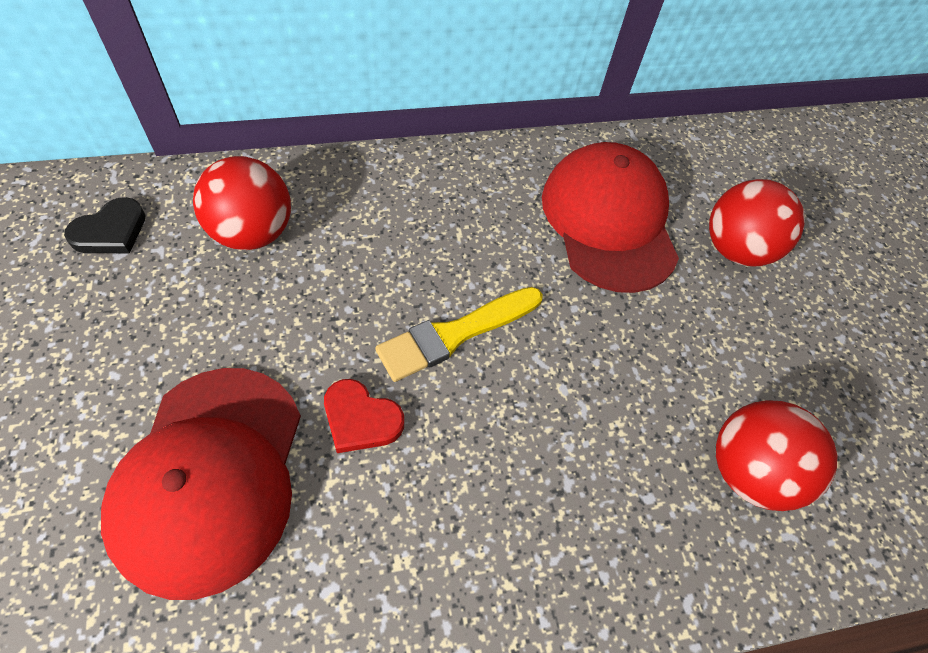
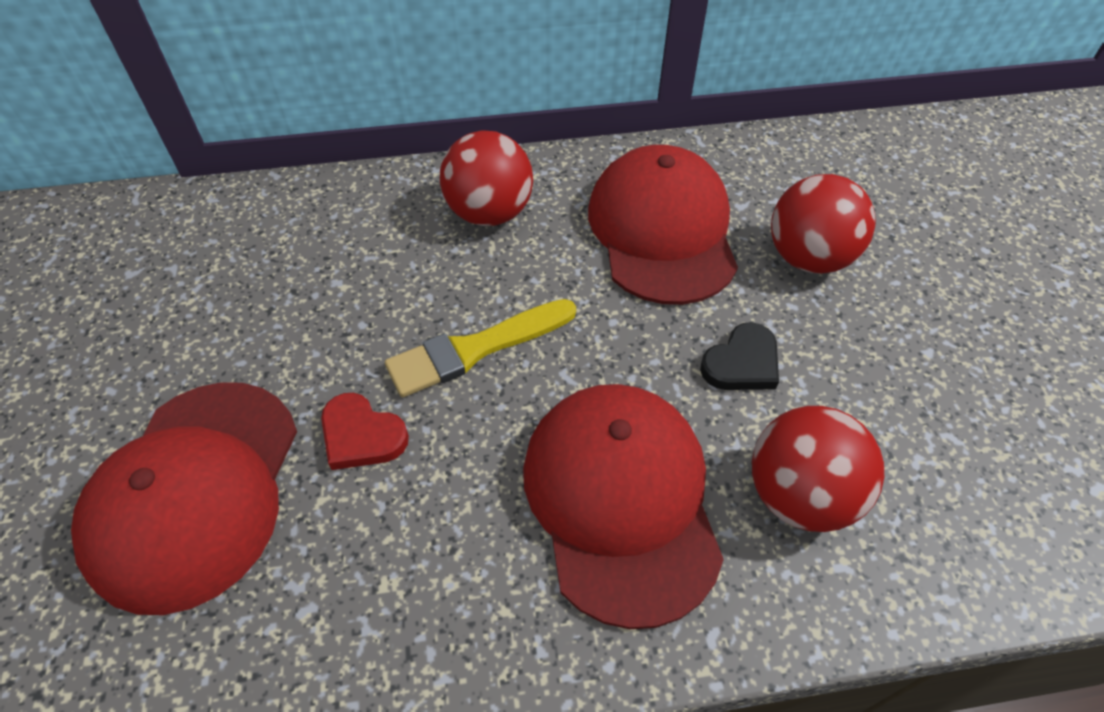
camera: 10 degrees right, 5 degrees down
(111, 231) = (125, 251): black heart -> black heart (742, 363)
(253, 233) = (270, 250): red ball -> red ball (489, 213)
(598, 478) = (621, 500): none -> red cap

